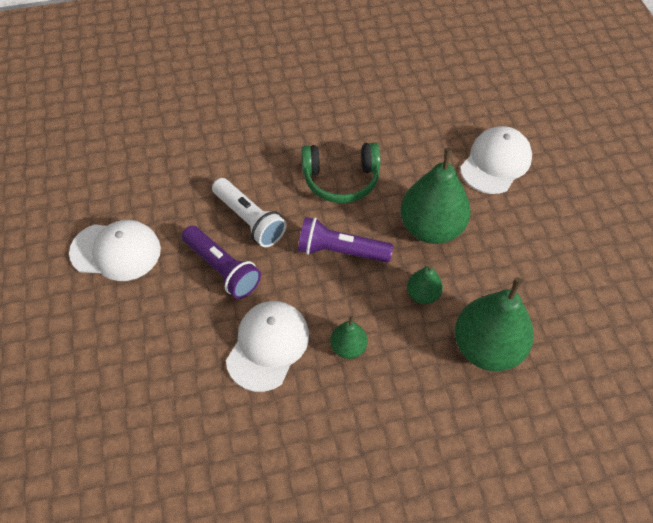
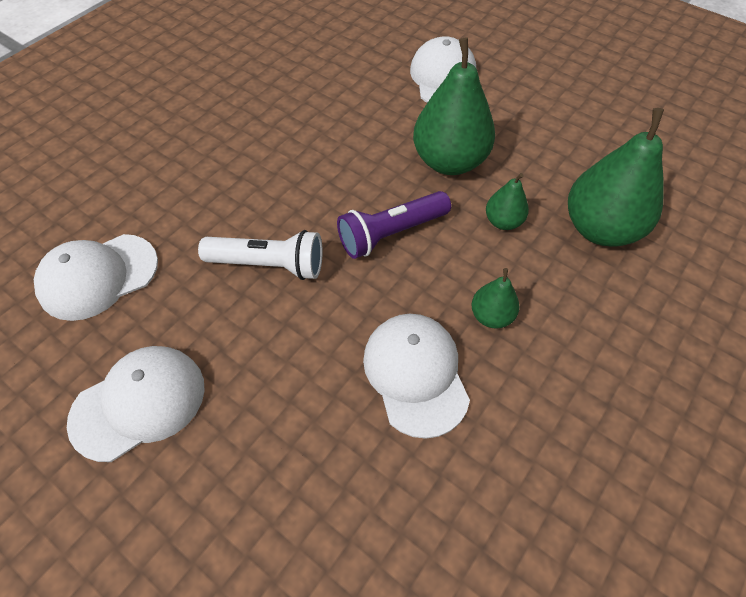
camera: 40 degrees left, 0 degrees up
(155, 163) = (98, 276): none -> white cap
(222, 268) = (288, 332): purple flashlight -> none
(341, 180) = (325, 170): green headphones -> none

